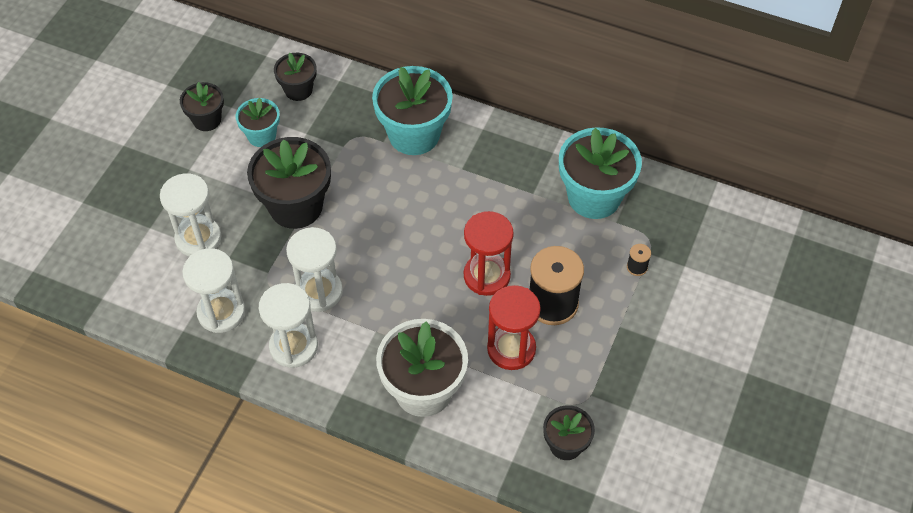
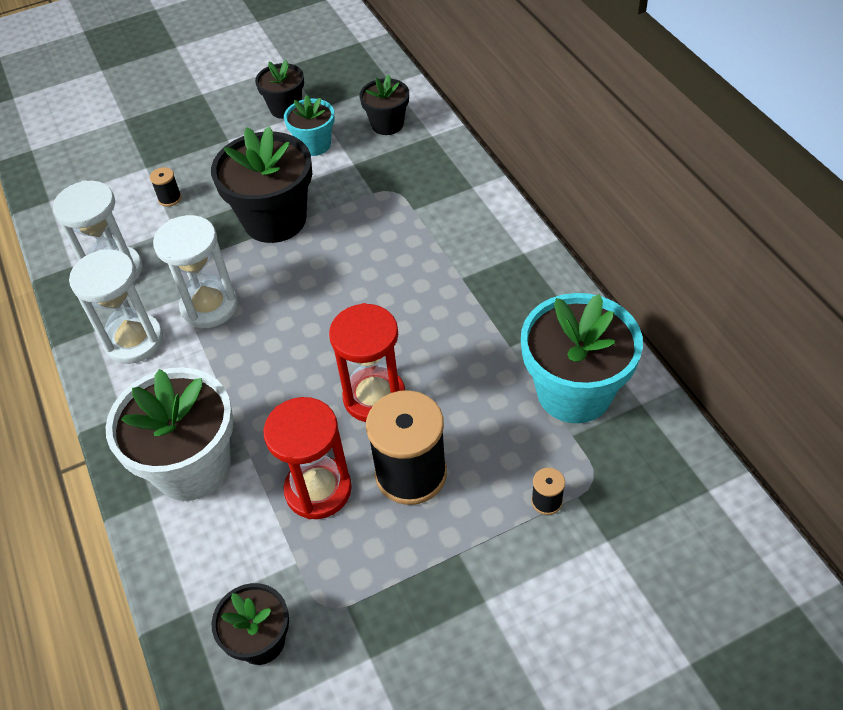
camera: 45 degrees right, 5 degrees down
(198, 238) = (170, 198): white hourglass -> black spool
(414, 134) = (449, 219): turquoise flower pot -> none

